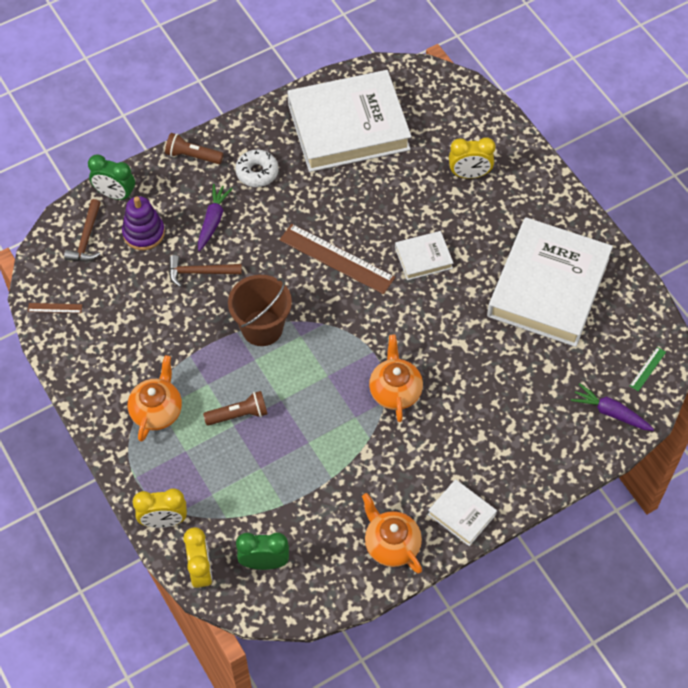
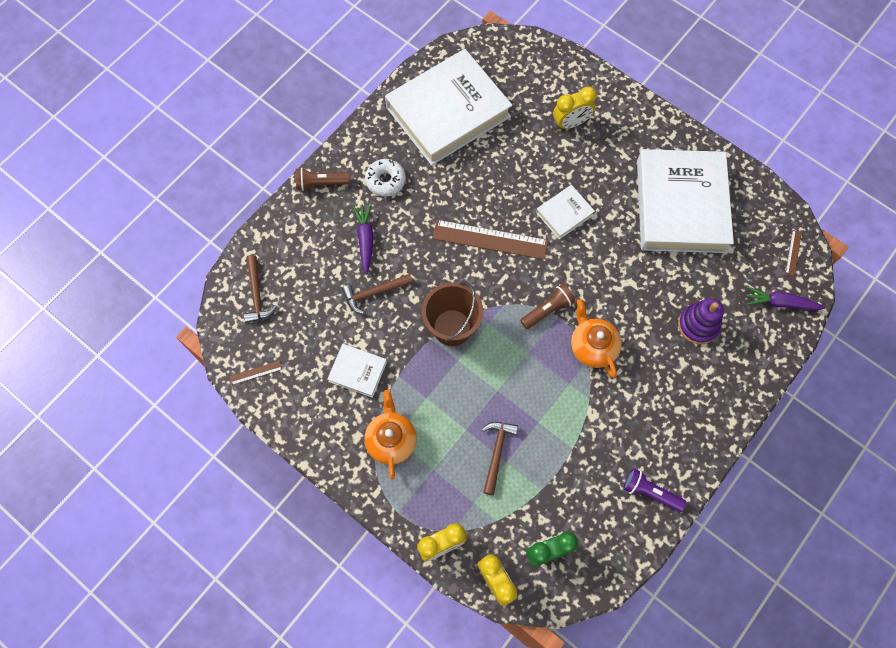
camera: 20 degrees left, 10 degrees up
(115, 194) = (266, 243): green clock -> none
(144, 233) = (307, 272): purple stacking toy -> purple stacking toy (698, 325)
(238, 414) = (466, 417): brown flashlight -> brown flashlight (547, 310)
(254, 456) = (497, 453): none -> brown hammer
(391, 544) = (650, 492): orange teapot -> purple flashlight
(461, 514) = (697, 442): white book -> white book (357, 372)
(647, 369) = (793, 252): green ruler -> brown ruler

